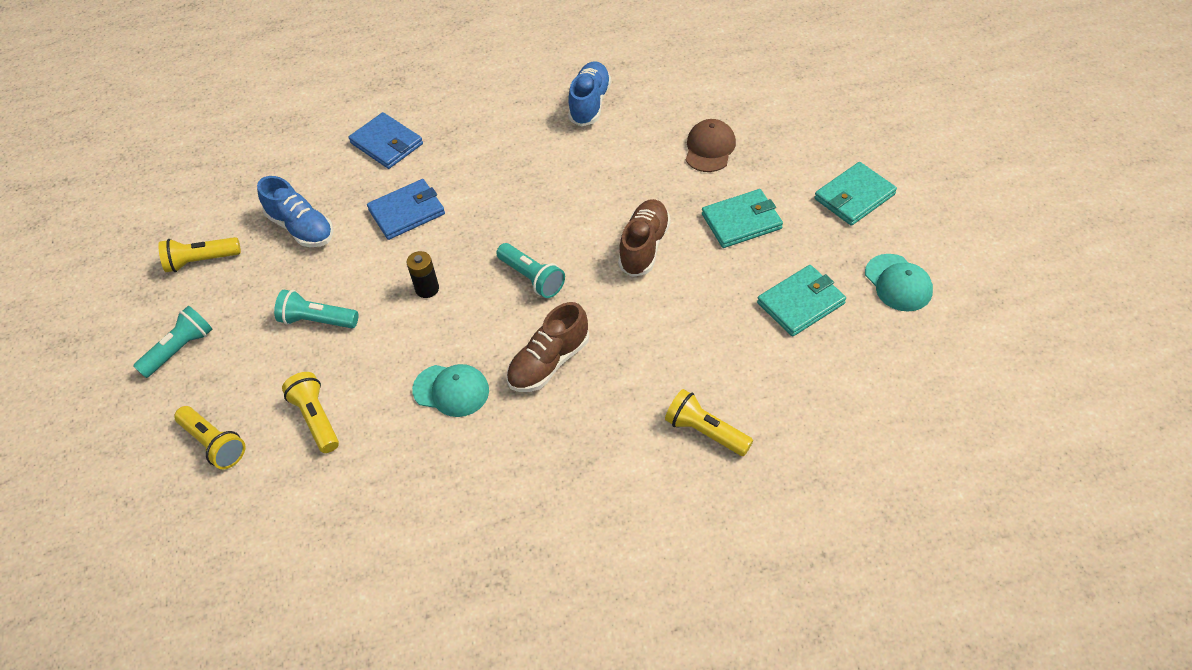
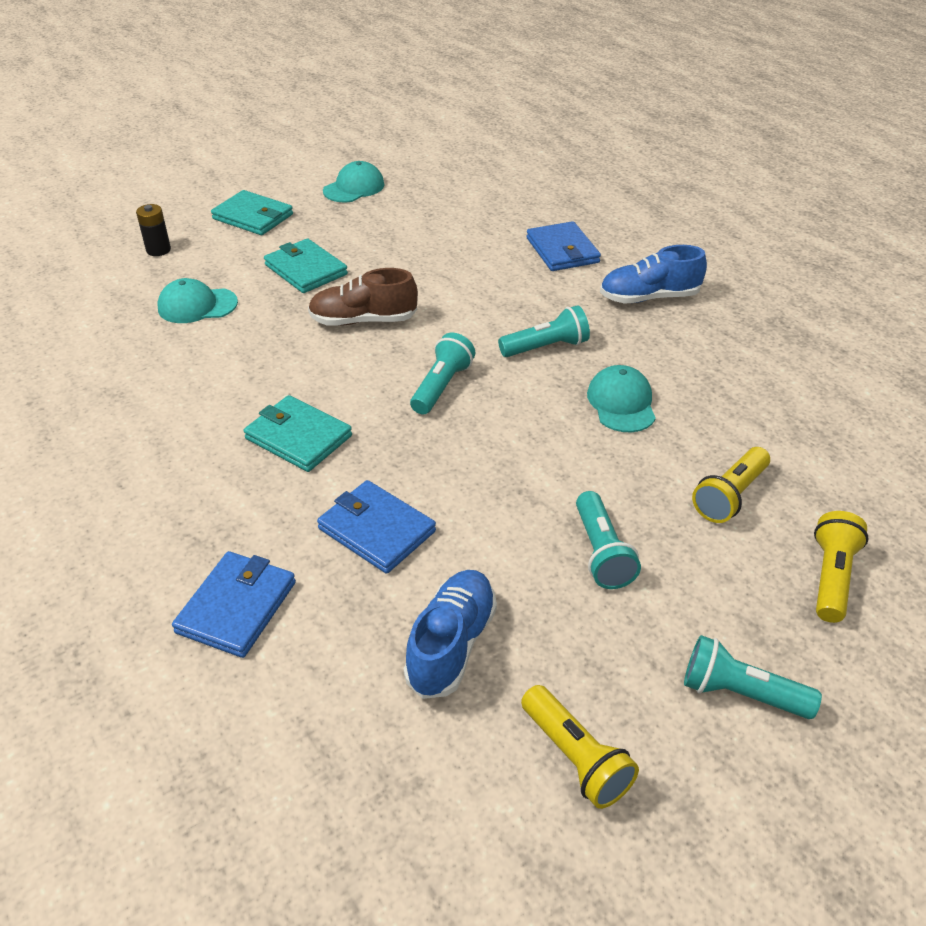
camera: 115 degrees left, 10 degrees down
(427, 289) = (498, 466): black battery -> black battery (158, 250)
(549, 363) = (546, 347): brown shoe -> turquoise flashlight
(590, 103) = (121, 412): blue shoe -> blue shoe (649, 297)
(705, 432) = (562, 250): yellow flashlight -> blue wallet
(709, 148) = (197, 305): brown cap -> turquoise cap
(801, 303) = (398, 226): turquoise wallet -> turquoise wallet (298, 437)

